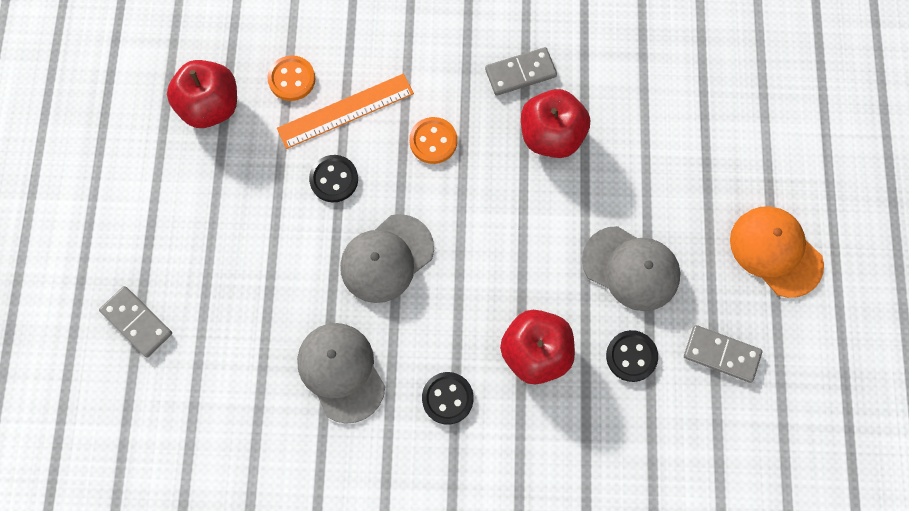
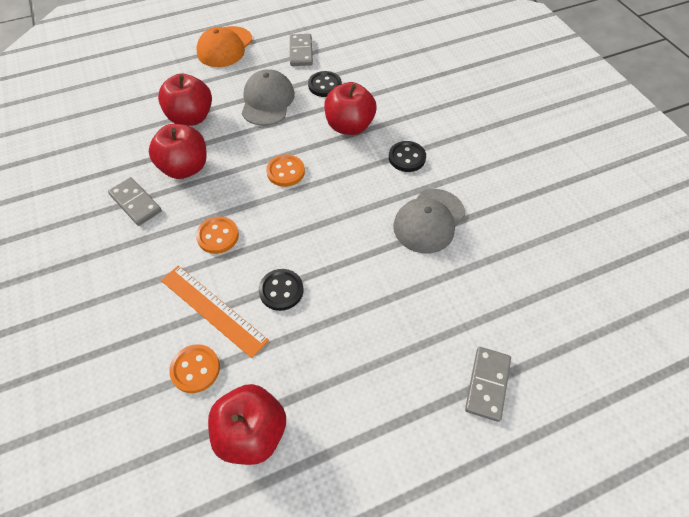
camera: 115 degrees left, 15 degrees down
(386, 258) = (329, 228): grey cap -> none
(493, 244) = (285, 172): none -> orange button
(638, 166) = (191, 117): none -> red apple

